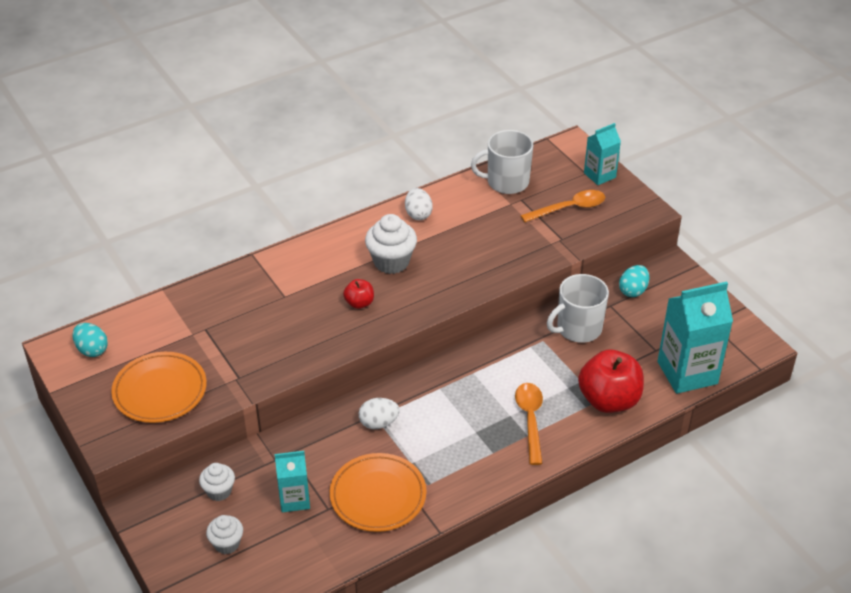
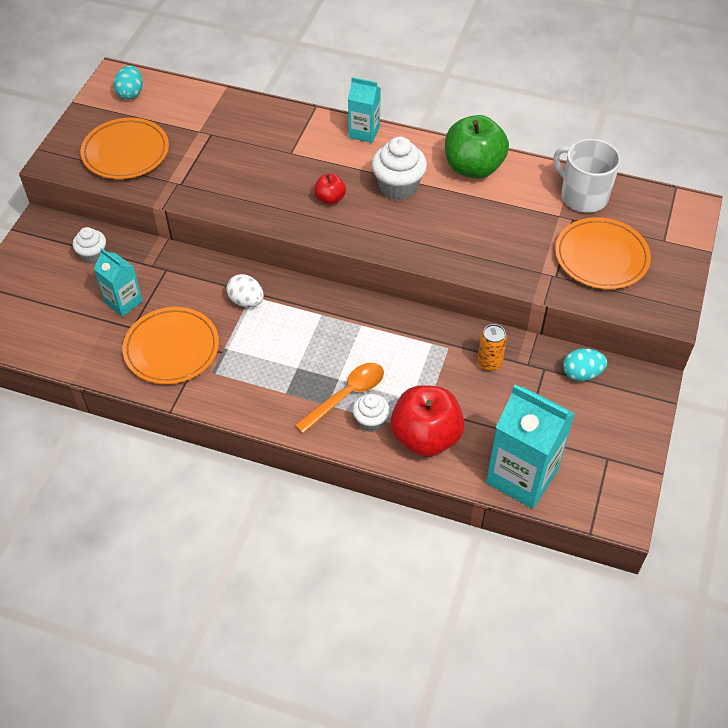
camera: 50 degrees right, 10 degrees up
(227, 544) = (49, 292): white cupcake -> white cupcake (371, 421)
(418, 214) = (473, 167): white egg -> green apple
(569, 208) = (601, 257): orange spoon -> orange plate
(578, 328) = (489, 363): white mug -> orange can
(599, 175) = (673, 251): turquoise carton -> turquoise carton (364, 132)

